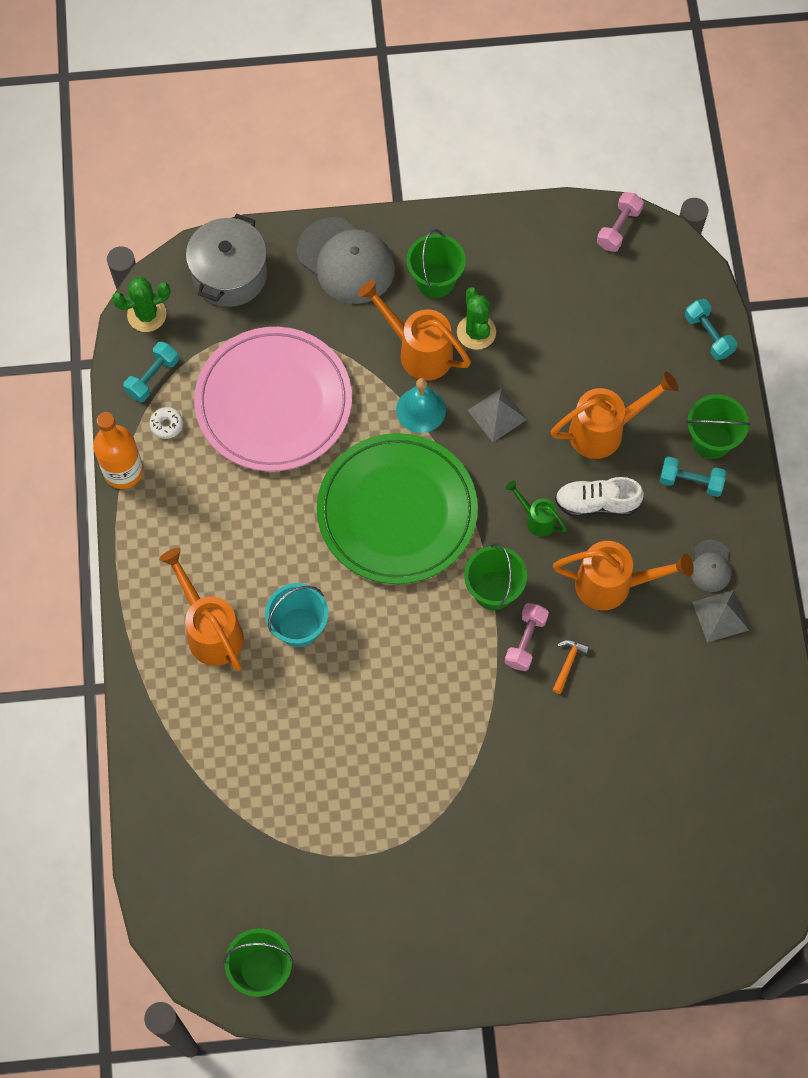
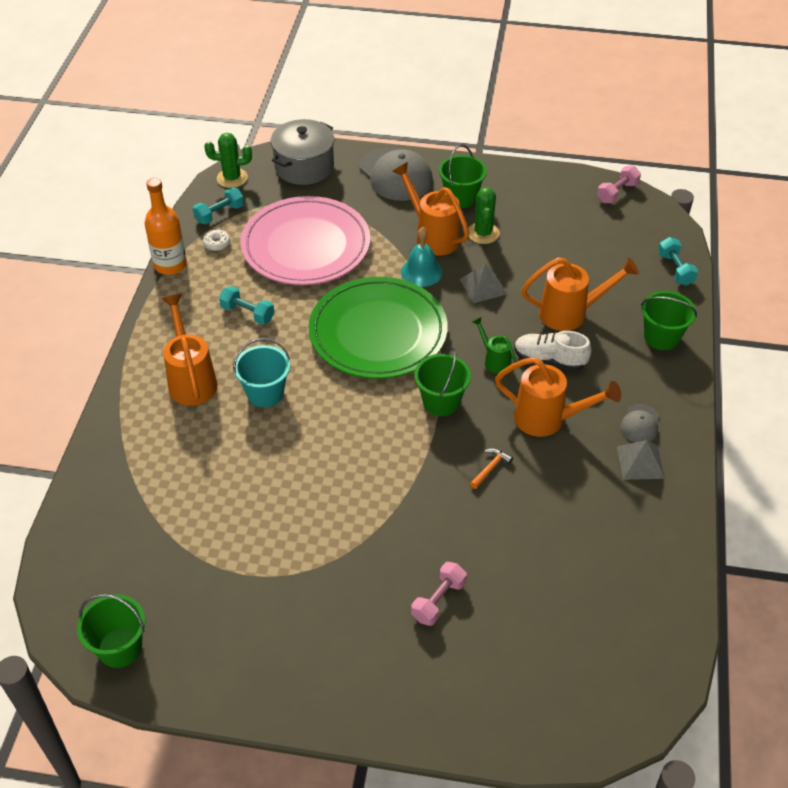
camera: 15 degrees right, 20 degrees down
(525, 641) = (457, 443): pink dumbbell -> pink dumbbell (438, 600)
(691, 482) = (636, 361): turquoise dumbbell -> turquoise dumbbell (247, 313)

